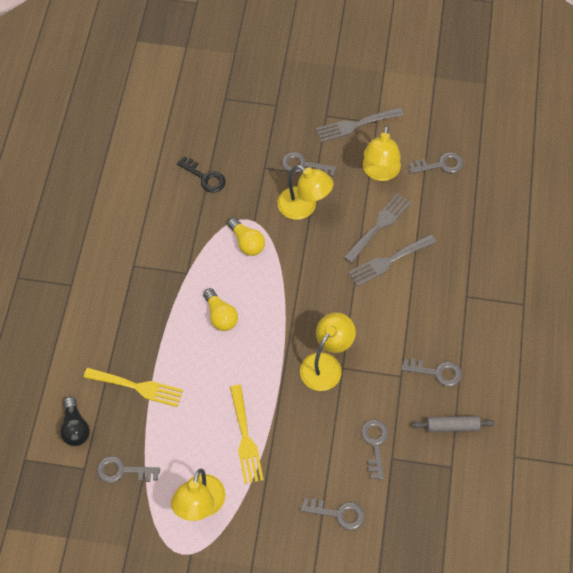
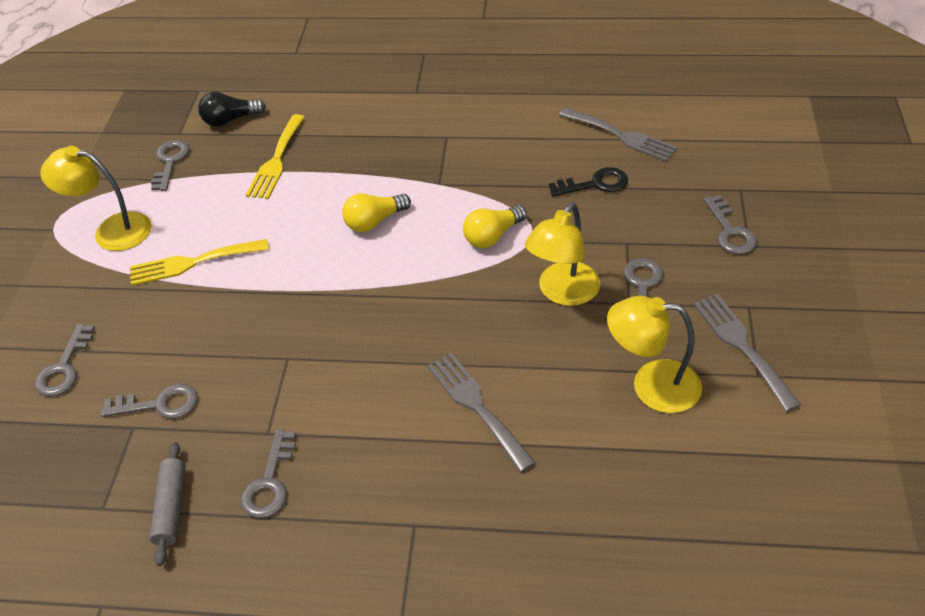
camera: 90 degrees right, 15 degrees down
(205, 177) = (595, 184): black key -> black key turned 135 degrees counterclockwise
(326, 364) = (294, 338): yellow lamp -> none
(379, 225) = (544, 389): grey fork -> grey fork (621, 136)
(440, 165) = (691, 476): grey key -> grey key (730, 231)

